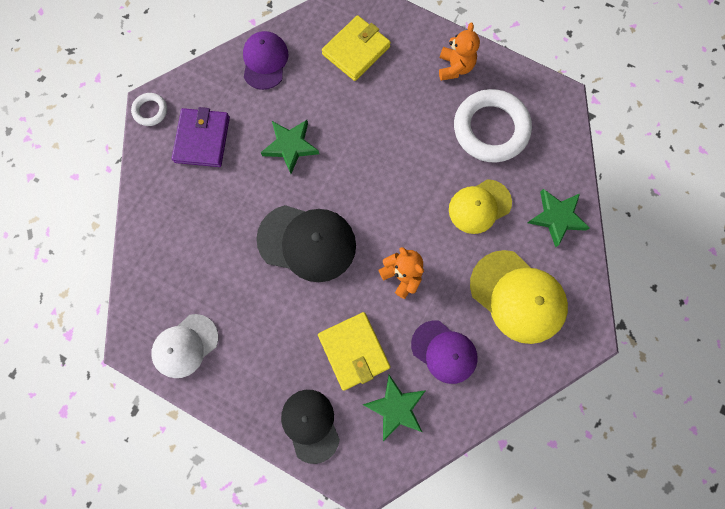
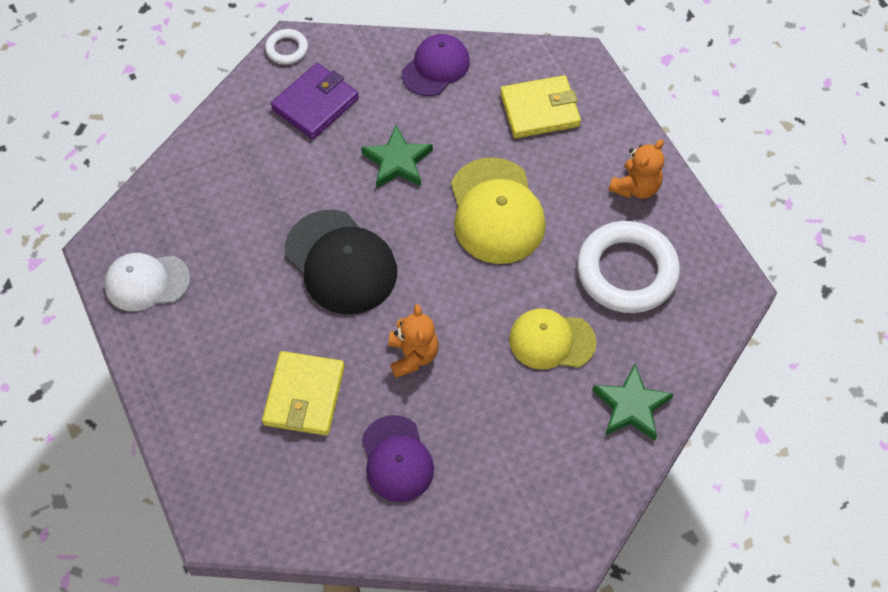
camera: 35 degrees right, 15 degrees down
(310, 425) = (205, 436): black cap -> none
(396, 407) = (303, 479): green star -> none
(517, 296) = (521, 457): yellow cap -> yellow cap (496, 211)

